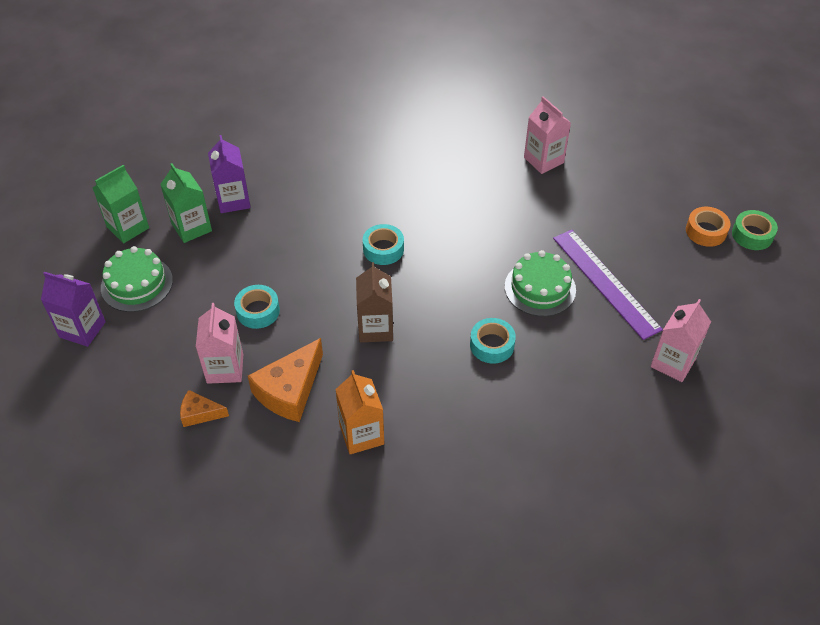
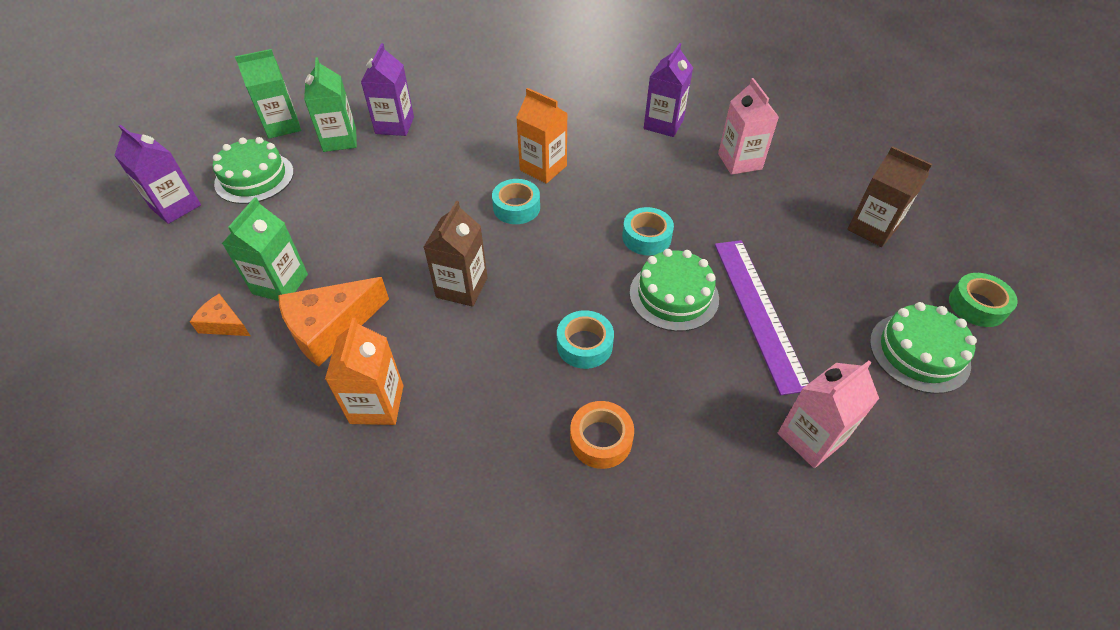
camera: 20 degrees right, 0 degrees up
(225, 368) = (280, 284): pink carton -> green carton
(258, 311) = (351, 235): turquoise tape -> turquoise tape (646, 237)
(387, 208) = (543, 168): none -> orange carton
(468, 140) = (663, 124): none -> purple carton
(663, 193) = (872, 229): none -> brown carton
(706, 231) = (913, 285): orange tape -> orange tape (601, 439)
(724, 281) = (919, 352): none -> green cake

